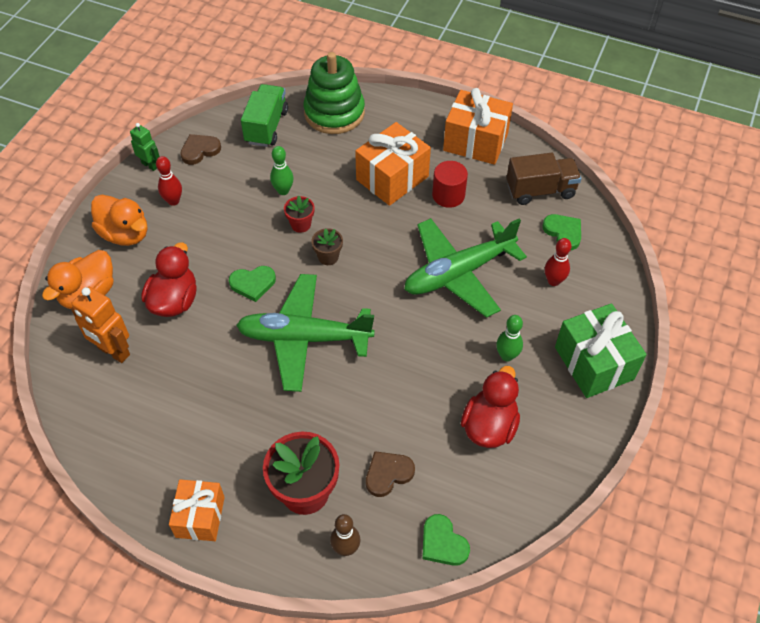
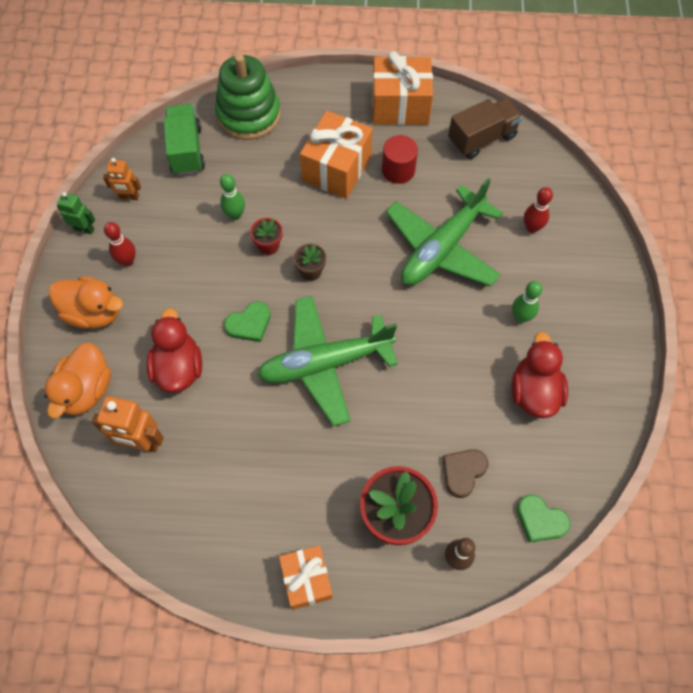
camera: 20 degrees left, 10 degrees up
(200, 150) = (129, 197): brown heart -> orange robot
(563, 232) = (520, 175): green heart -> none
(594, 363) = (600, 297): green gift -> none

